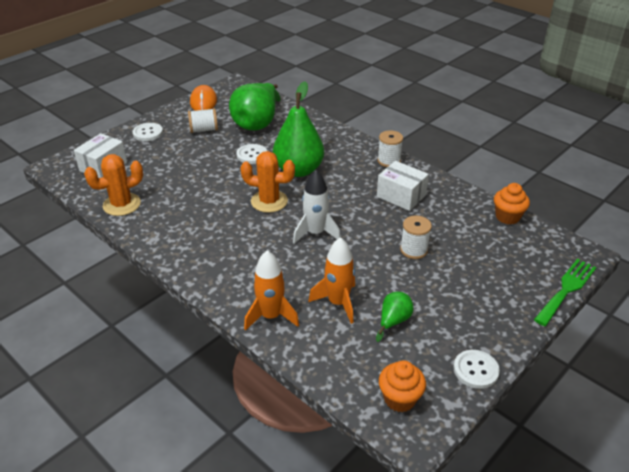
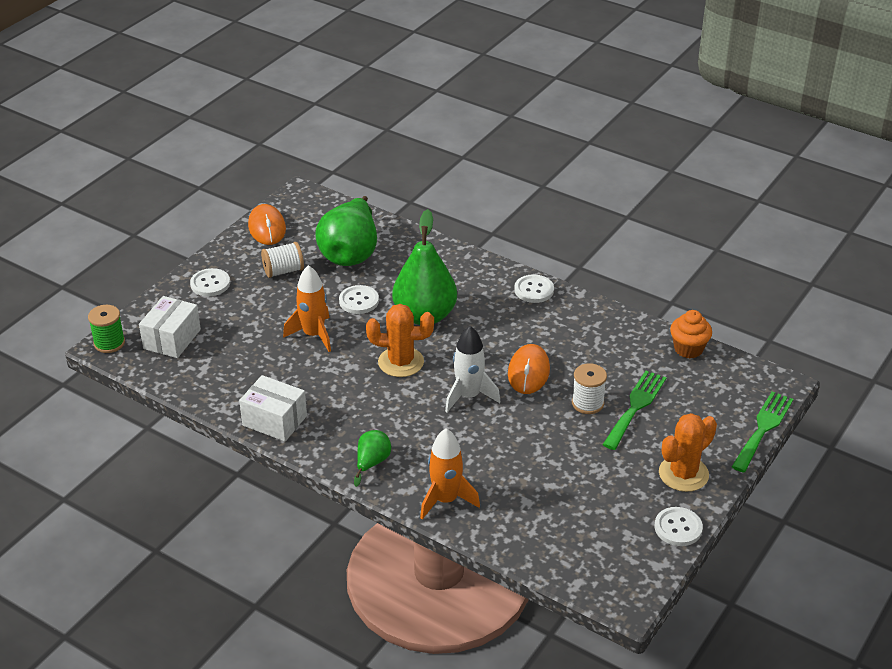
camera: 10 degrees left, 0 degrees up
(57, 164) = (109, 343): none -> green spool
(122, 204) = (218, 388): orange cactus -> orange cactus (683, 474)
(338, 303) = (516, 475): orange rocket -> orange rocket (313, 335)
(370, 220) = (528, 372): none -> orange mouse
(389, 161) = (534, 290): white spool -> white button
(393, 321) = (582, 488): green pear -> green pear (372, 463)
(399, 399) = (605, 567): orange cupcake -> none
(401, 196) = (559, 336): white box -> white box (274, 421)
(454, 258) = (635, 407): none -> green fork

